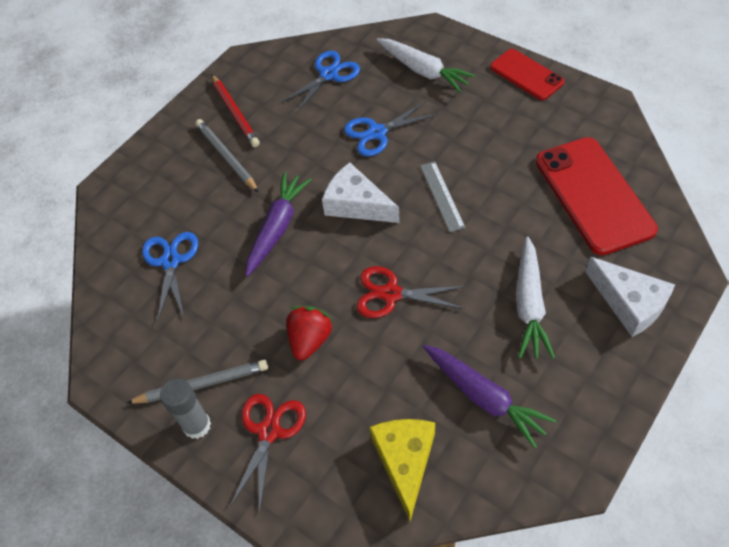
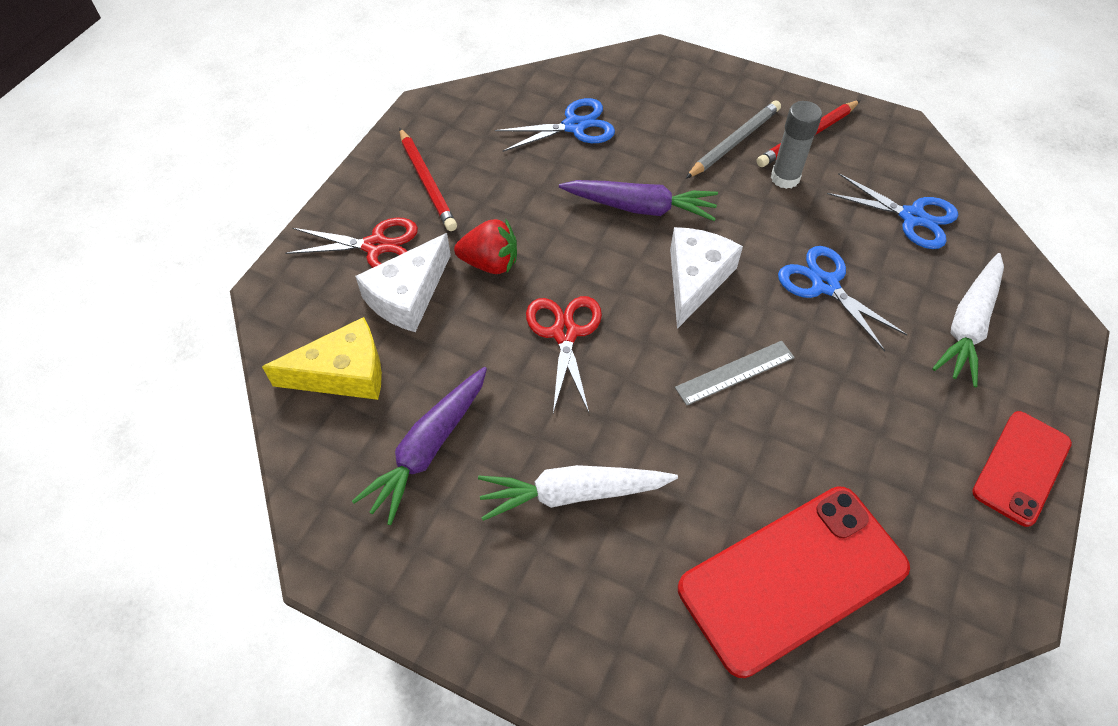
camera: 75 degrees right, 0 degrees up
(197, 425) = (380, 187): grey glue stick -> grey glue stick (785, 178)
(202, 384) = (427, 182): grey pencil -> red pencil
(629, 303) = (596, 632): white cheese -> white cheese (408, 296)

